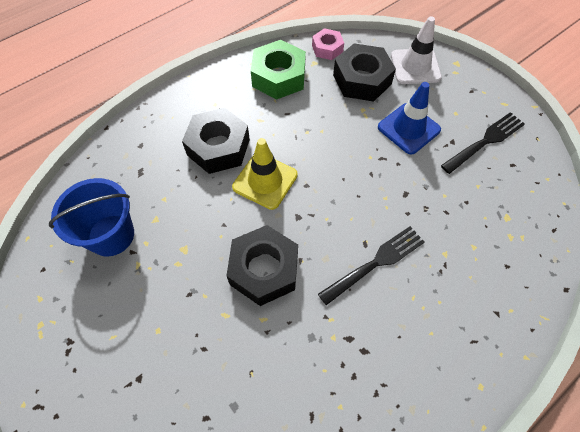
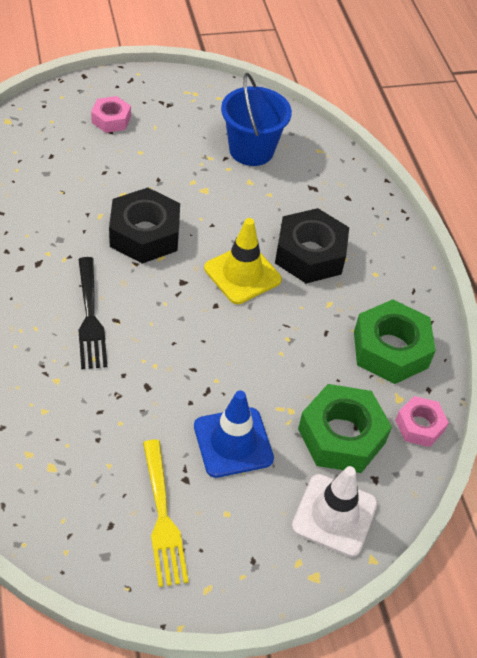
camera: 110 degrees right, 10 degrees down
(119, 388) = (111, 119): none -> pink nut
(362, 80) = (341, 436): black nut -> green nut
(485, 142) = (162, 516): black fork -> yellow fork

